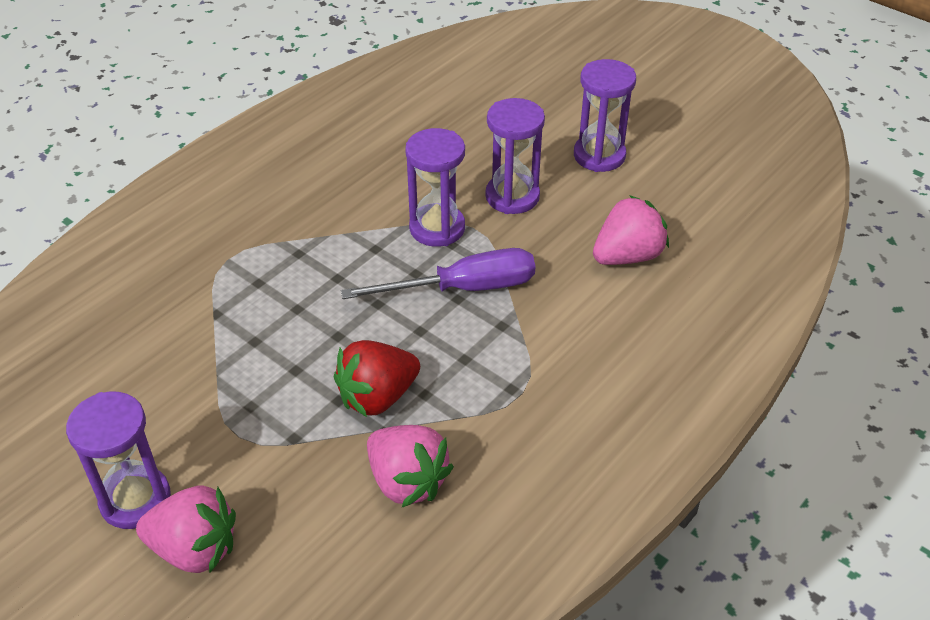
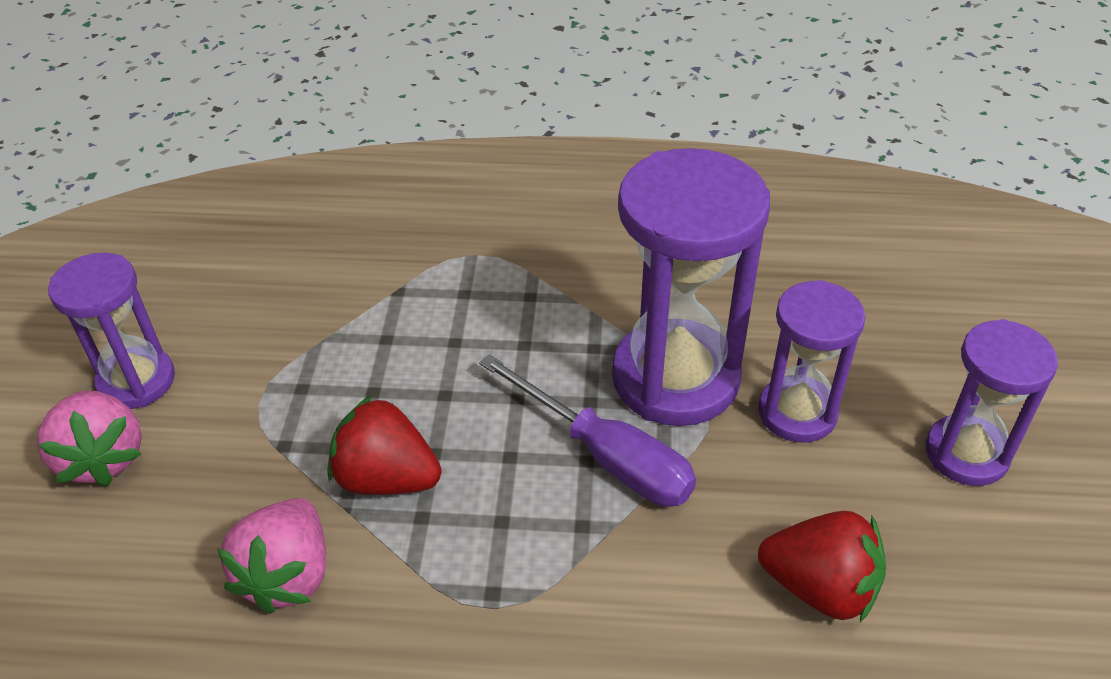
camera: 55 degrees right, 0 degrees up
(437, 228) = (675, 378): purple hourglass -> purple hourglass, size x1.67
(627, 256) = (820, 587): pink strawberry -> red strawberry

